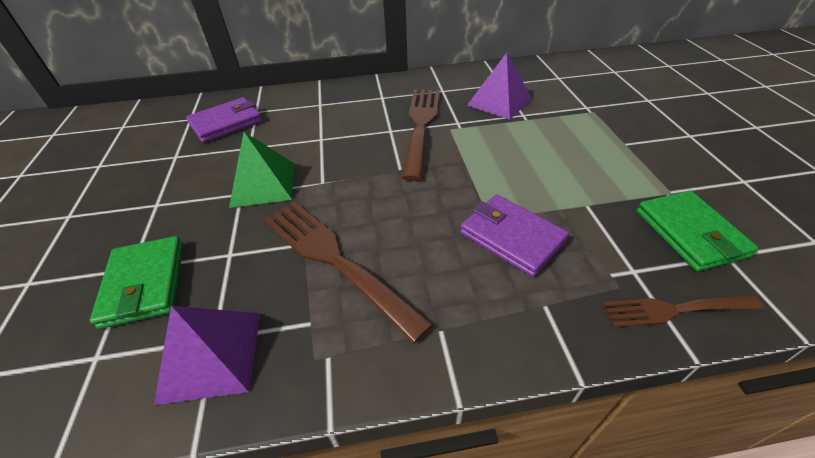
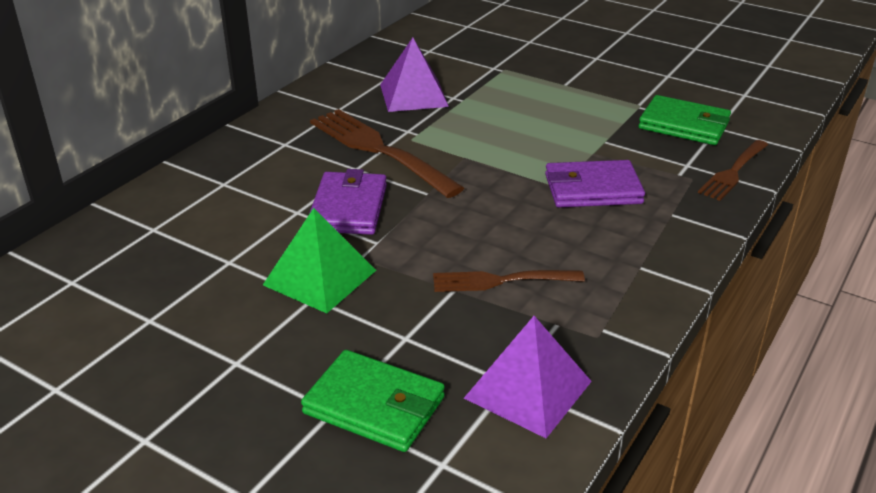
camera: 50 degrees left, 10 degrees down
(226, 123) = (140, 258): purple wallet -> purple wallet (348, 208)
(336, 260) = (502, 280): brown fork -> brown fork, size x0.60

